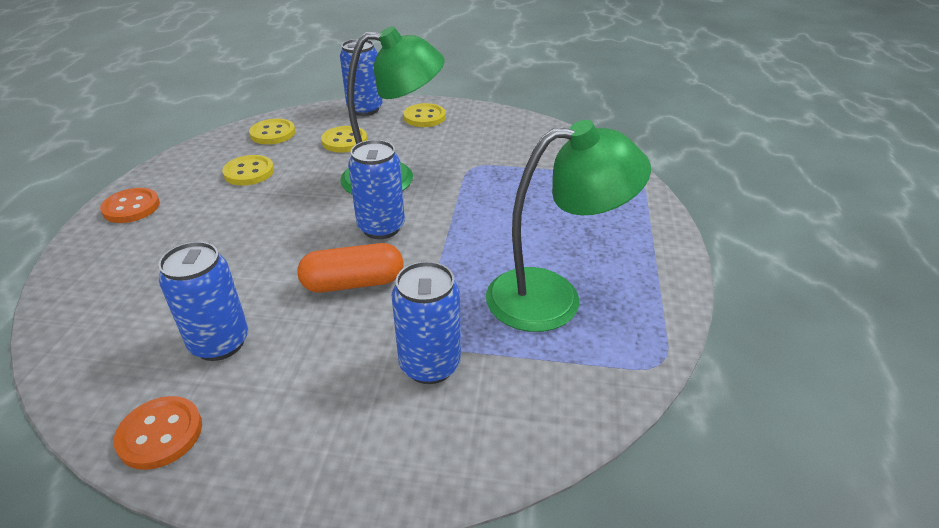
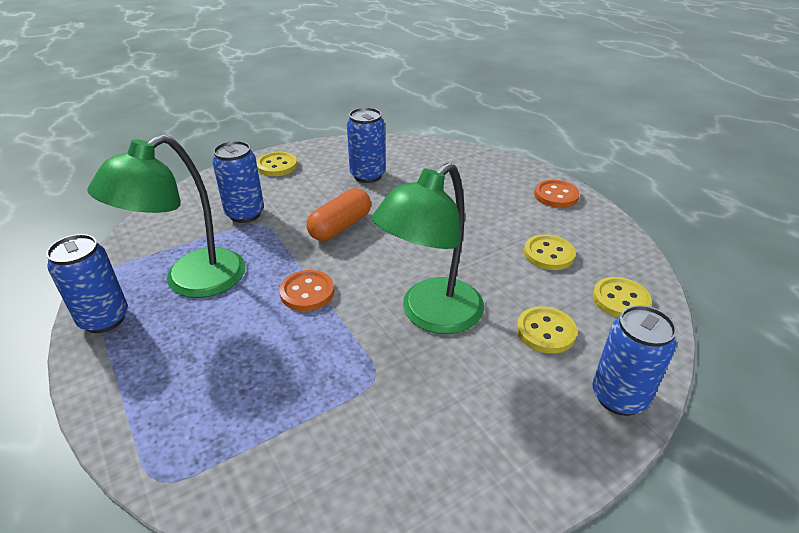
camera: 140 degrees right, 0 degrees up
(160, 434) = (339, 149): orange button -> orange button (307, 292)
(381, 228) = (374, 267): blue can -> blue can (104, 319)
(424, 117) = (535, 432): yellow button -> yellow button (277, 166)

